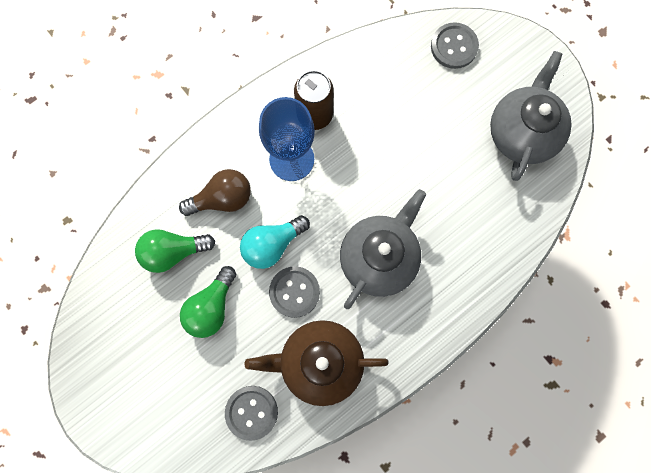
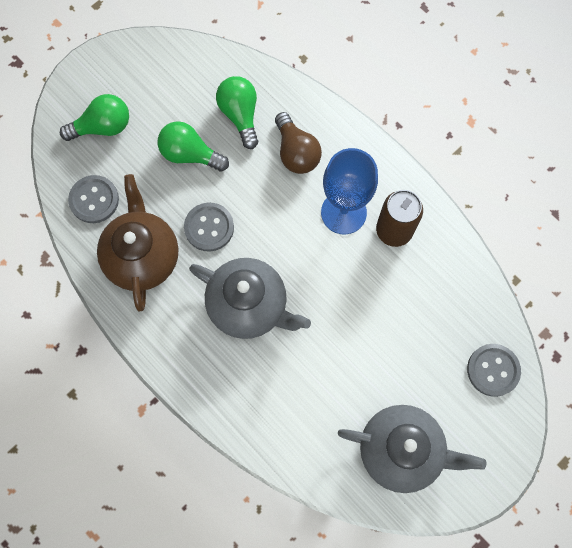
camera: 85 degrees right, 5 degrees down
(167, 400) = (103, 127): none -> green light bulb
(272, 245) = (254, 202): turquoise light bulb -> none

